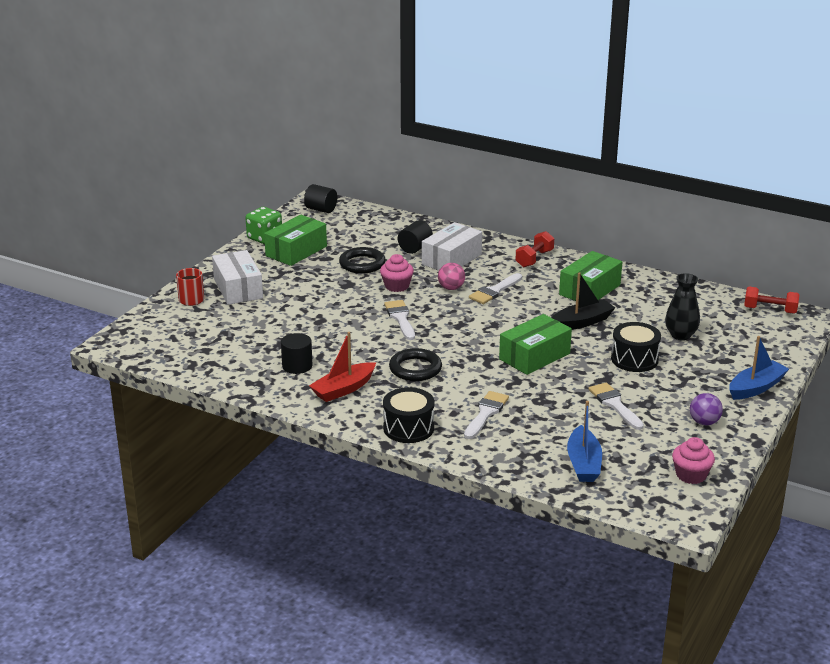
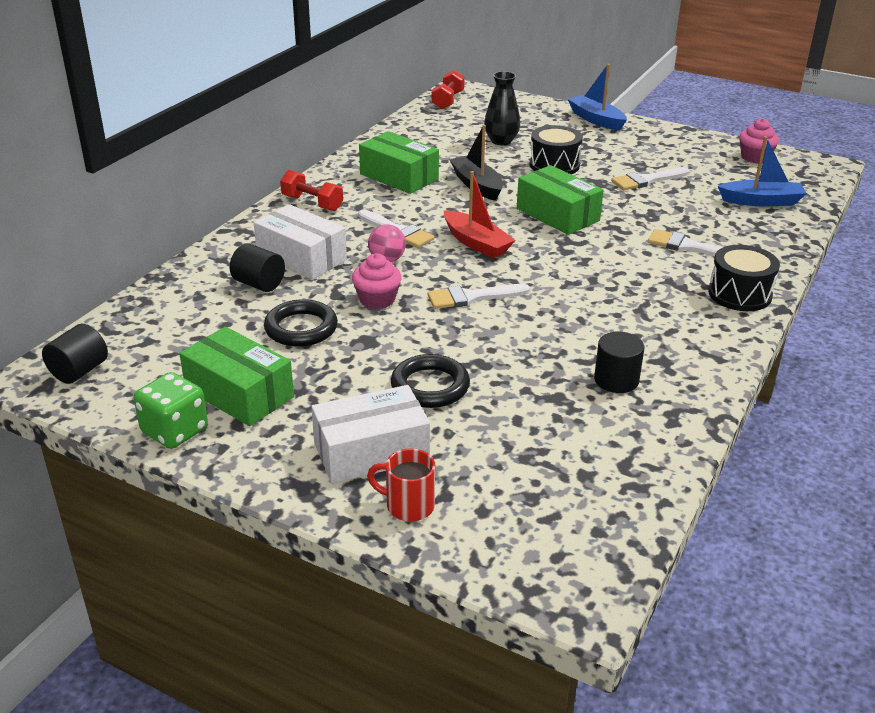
camera: 90 degrees left, 5 degrees up
(343, 389) = (667, 340): red boat -> red boat (476, 243)
(415, 369) = (602, 288): black ring -> black ring (430, 386)
(704, 422) = (664, 145): purple ball -> none

